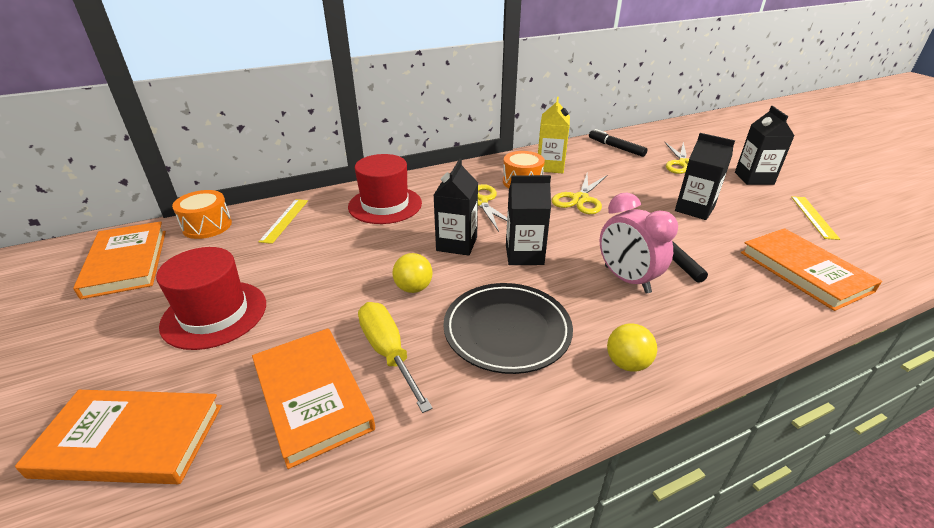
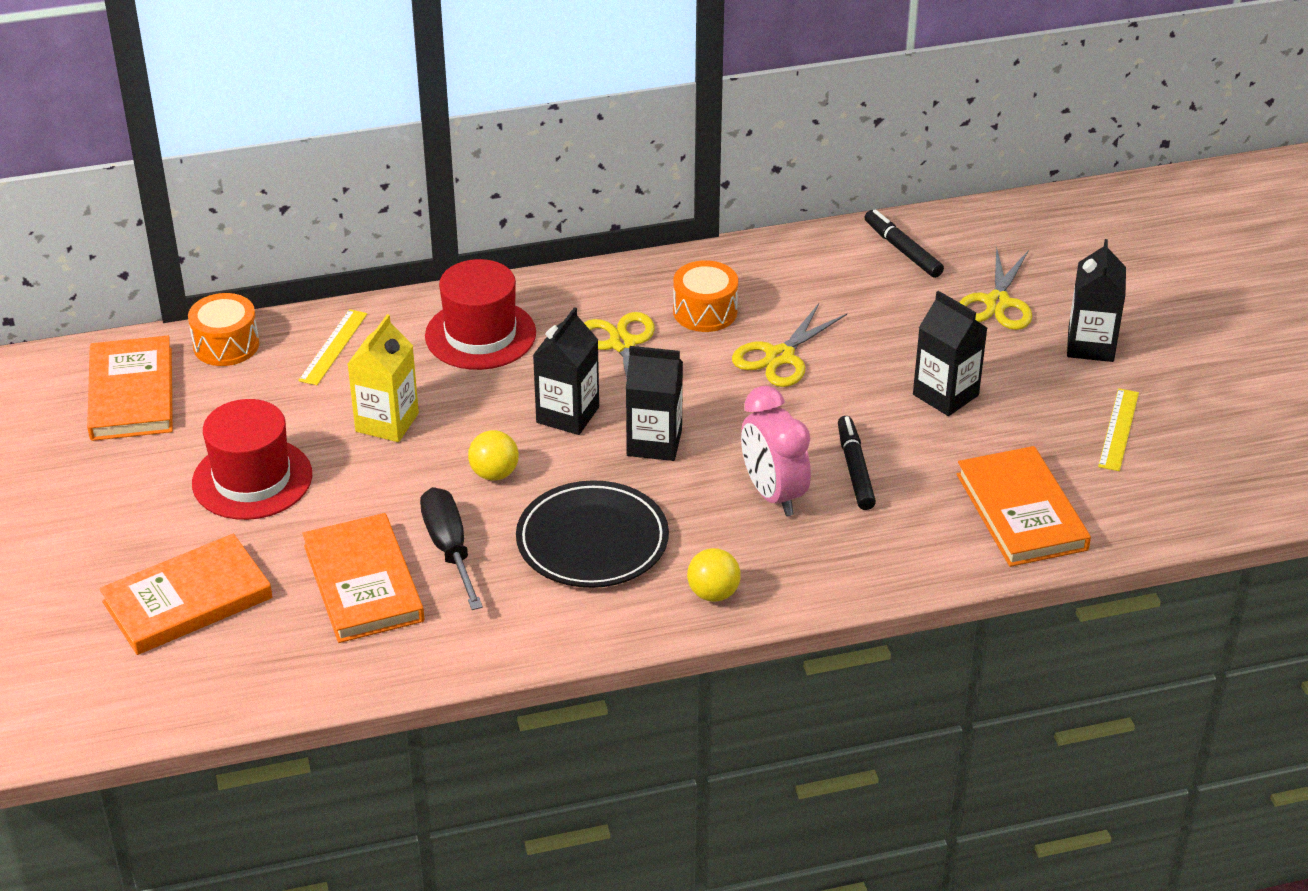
camera: 10 degrees right, 5 degrees up
(130, 440) = (188, 600): orange book -> orange book turned 45 degrees counterclockwise
(388, 353) = (450, 549): yellow screwdriver -> black screwdriver
(550, 166) = (765, 283): yellow carton -> yellow carton (387, 422)

